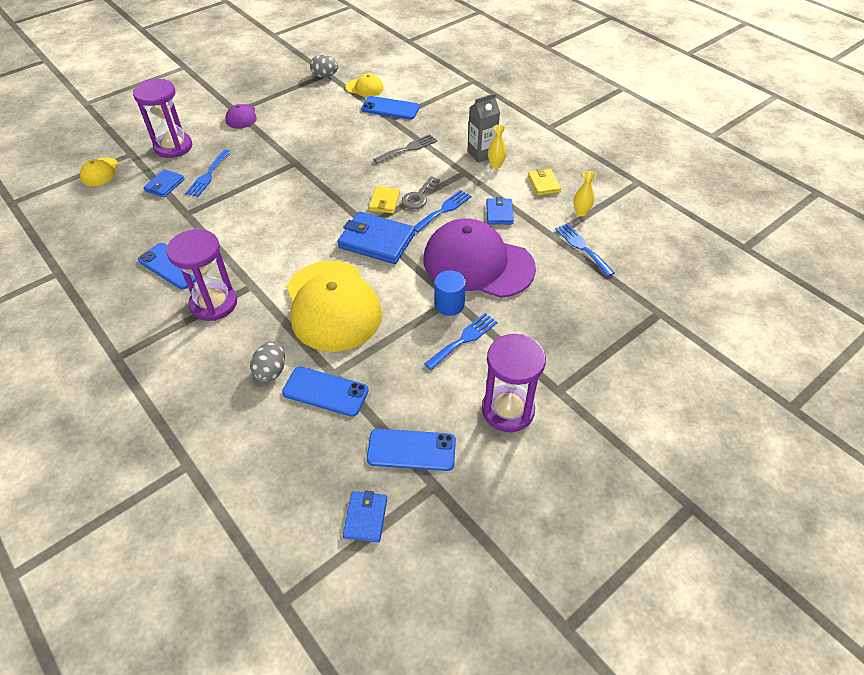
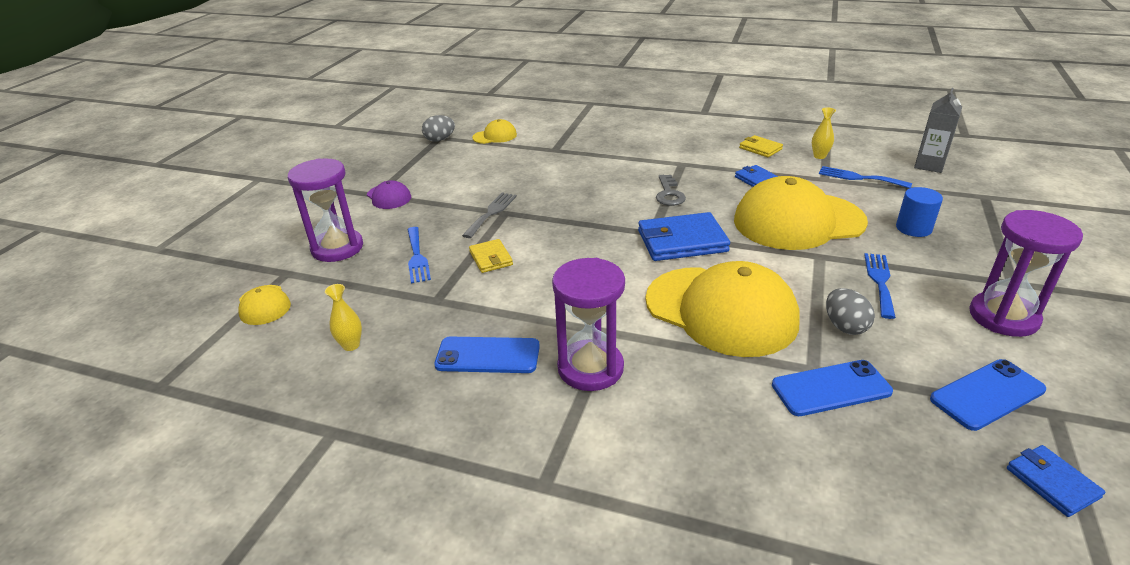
camera: 30 degrees left, 15 degrees down
(165, 185) = (373, 285): blue wallet -> none
(271, 371) = (748, 399): grey egg -> grey egg (845, 326)
(384, 202) = (643, 209): yellow wallet -> yellow wallet (491, 258)
(390, 108) = (543, 142): blue phone -> none
(408, 148) = (604, 164): grey fork -> grey fork (491, 213)
(444, 210) = (706, 195): blue fork -> none
(449, 304) = (824, 261): blue cylinder -> blue cylinder (913, 228)
(477, 263) = (798, 221): purple cap -> yellow cap
(481, 154) = (676, 146): grey carton -> grey carton (929, 165)
(495, 165) = (701, 150): yellow vase -> yellow vase (351, 345)

